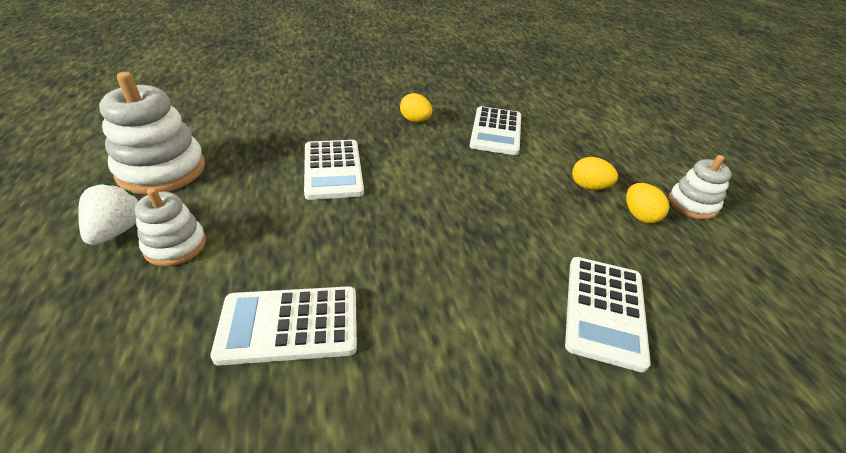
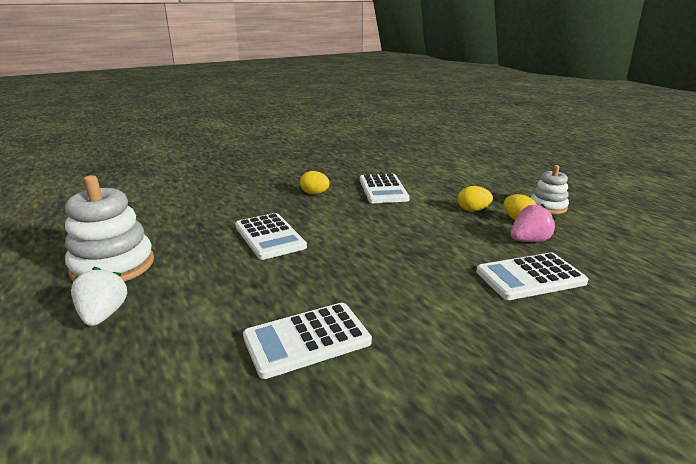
camera: 15 degrees left, 15 degrees down
(175, 245) = (167, 313): white stacking toy -> none
(604, 310) = (530, 277): white calculator -> white calculator turned 75 degrees clockwise
(635, 252) = (529, 241): none -> pink strawberry

